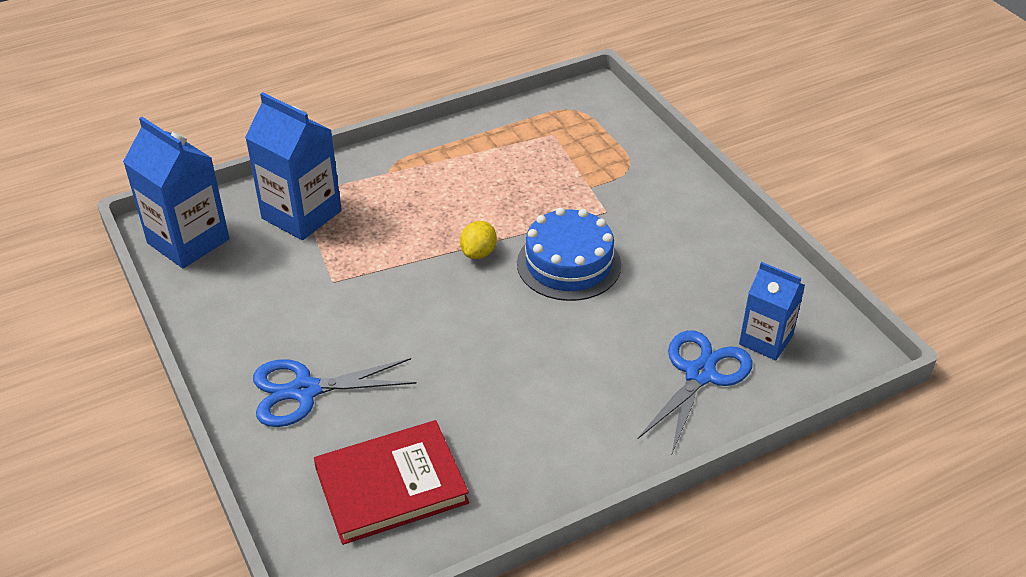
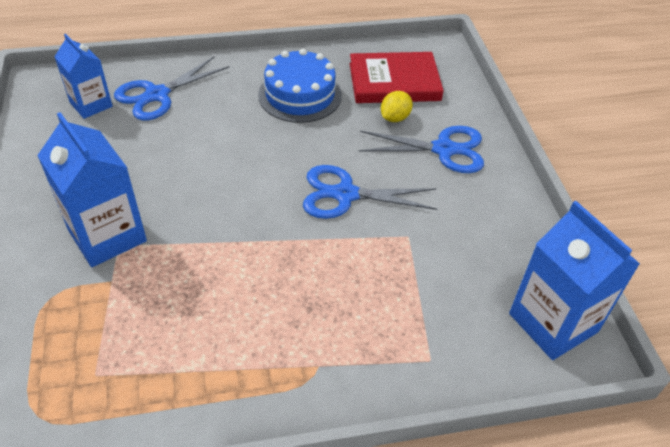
camera: 165 degrees left, 5 degrees up
(301, 214) = (429, 327): blue carton -> blue carton (107, 235)
(410, 307) = (345, 194): none -> blue scissors
(478, 253) = (264, 232): yellow lemon -> yellow lemon (395, 118)
(568, 264) = (191, 200): blue cake -> blue cake (300, 95)

